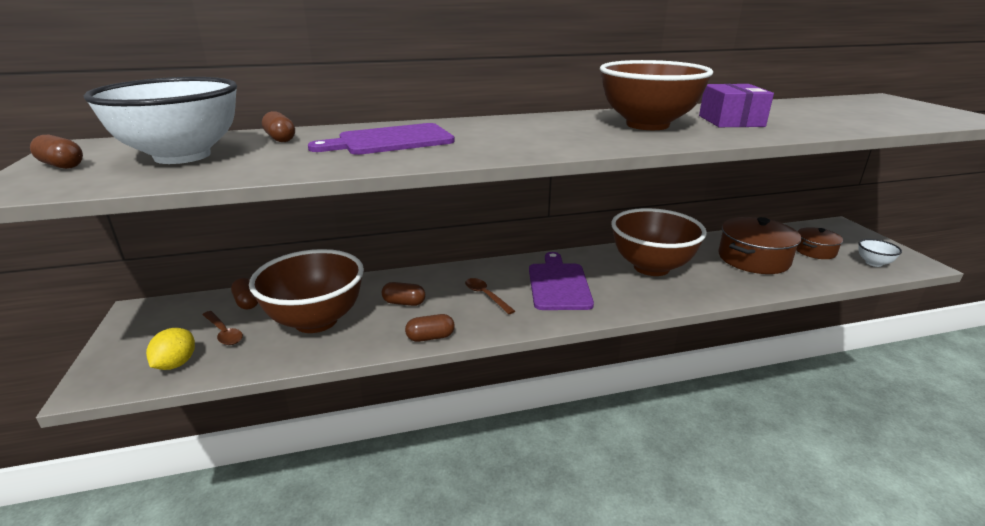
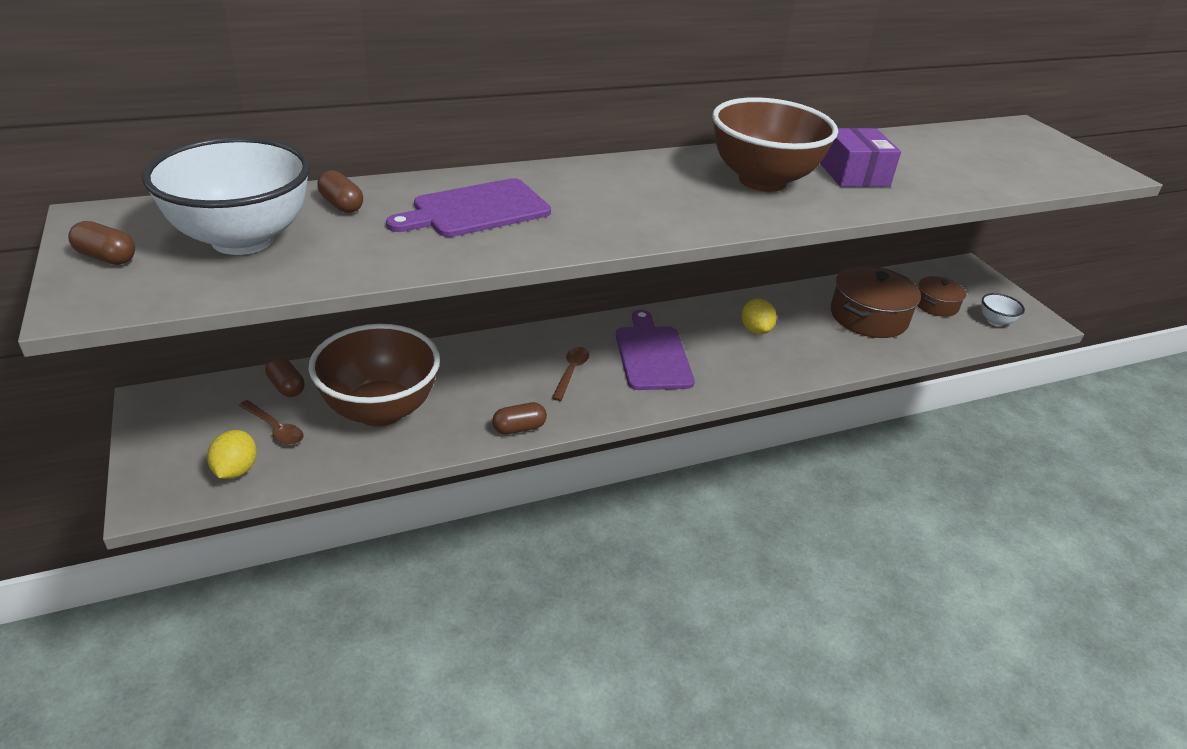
camera: 10 degrees left, 10 degrees up
(404, 303) = (478, 383): brown capsule -> none
(486, 296) = (571, 372): brown spoon -> brown spoon turned 60 degrees clockwise
(651, 267) = (755, 330): brown bowl -> yellow lemon

